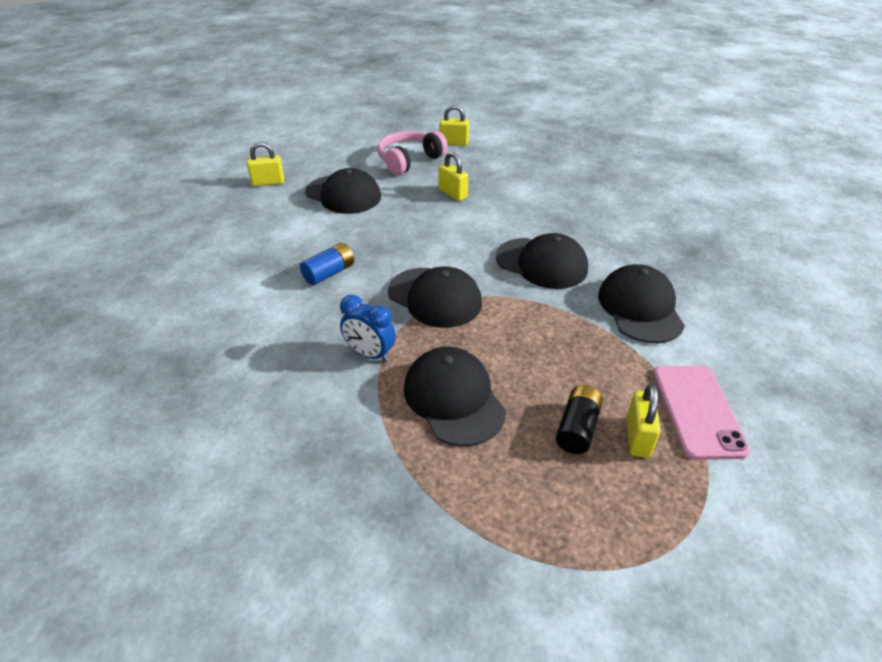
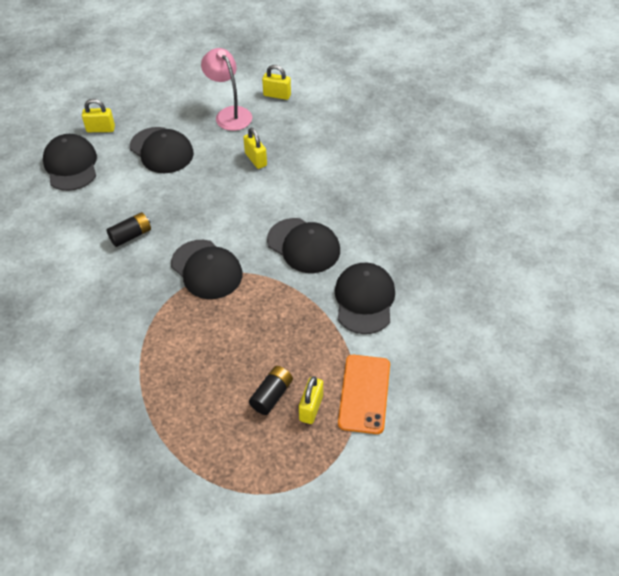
camera: 10 degrees right, 10 degrees up
(329, 273) = (131, 235): blue battery -> black battery
(370, 354) = (144, 315): blue clock -> none
(409, 160) = (229, 114): pink headphones -> pink lamp
(454, 399) = (193, 360): black cap -> black cap (71, 165)
(697, 410) = (364, 394): pink phone -> orange phone

